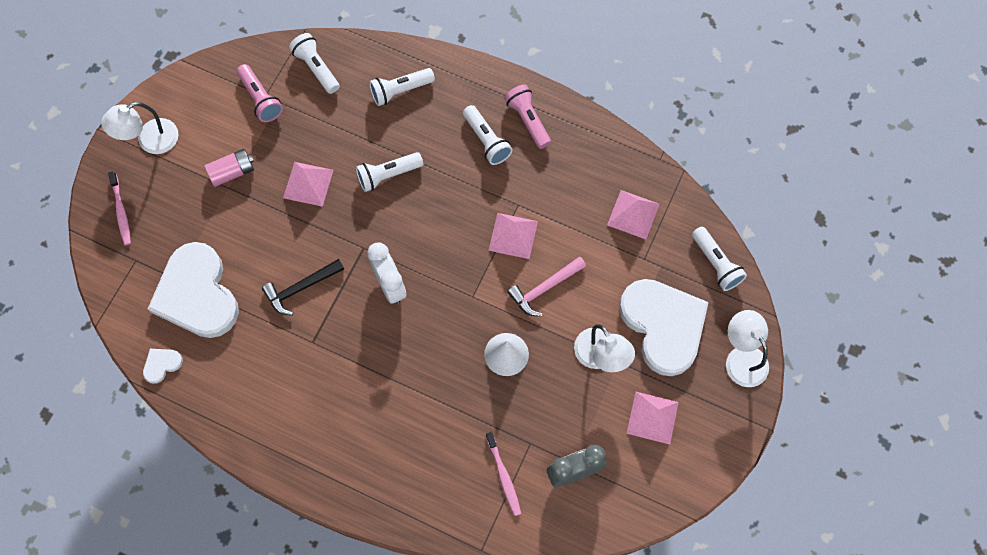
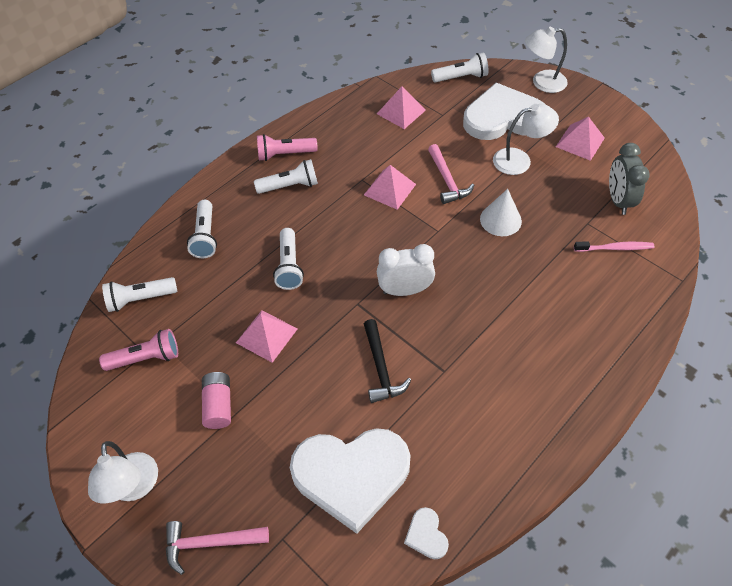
camera: 70 degrees left, 15 degrees down
(121, 211) = (210, 543): pink toothbrush -> pink hammer

